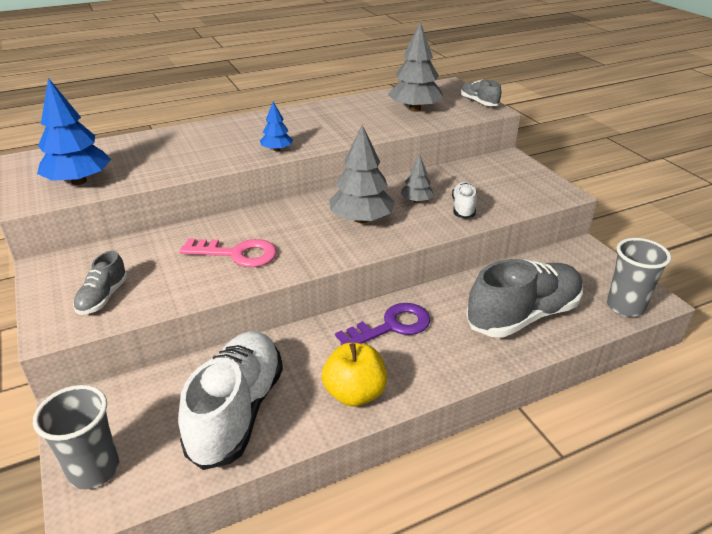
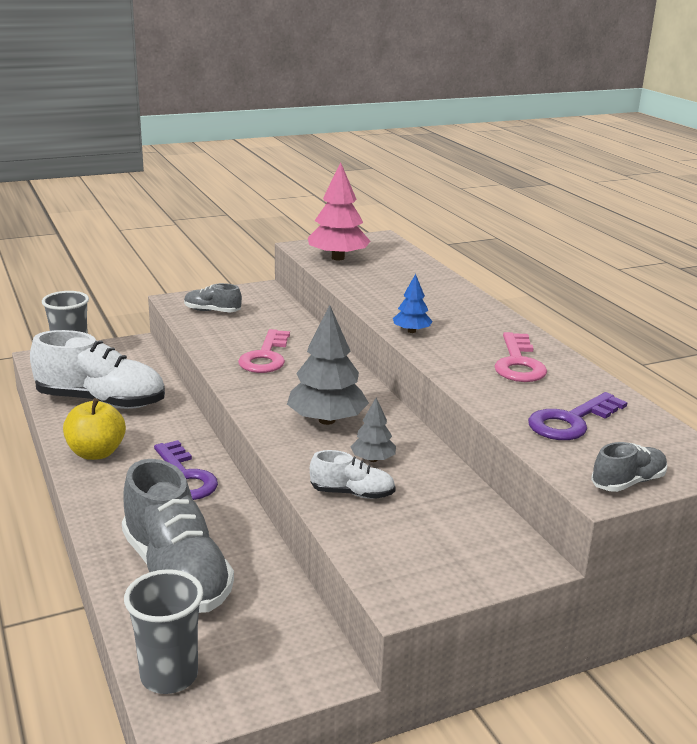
camera: 90 degrees right, 10 degrees down
(79, 181) = (338, 258): blue tree -> pink tree
(334, 117) = (518, 363): none -> pink key
(415, 109) = (571, 421): grey tree -> purple key

